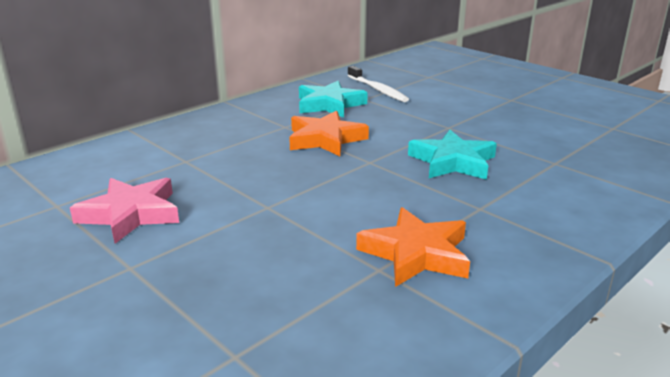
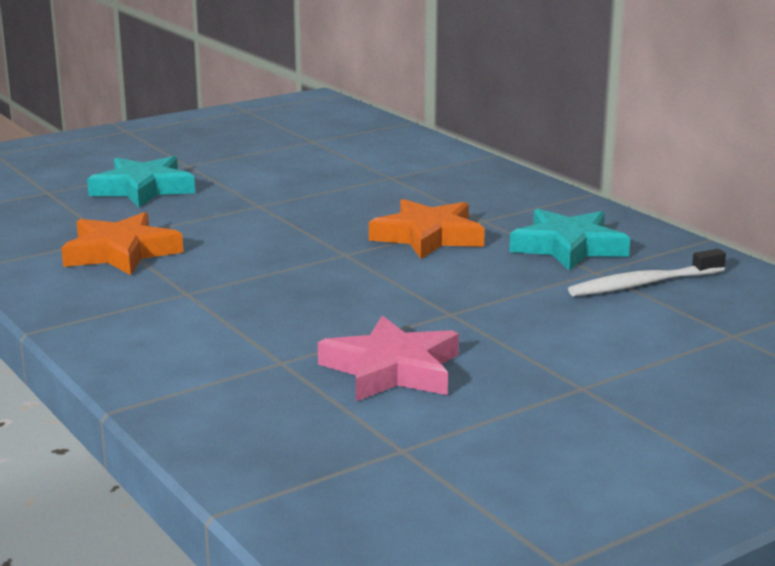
camera: 100 degrees right, 5 degrees down
(131, 214) = (278, 162): pink star -> pink star (392, 370)
(452, 162) = (319, 297): turquoise star -> turquoise star (143, 189)

